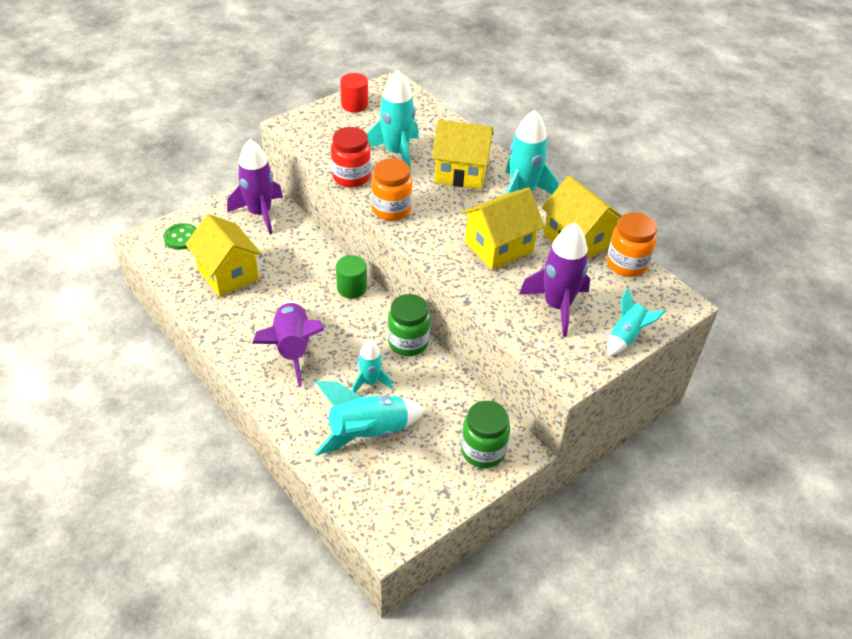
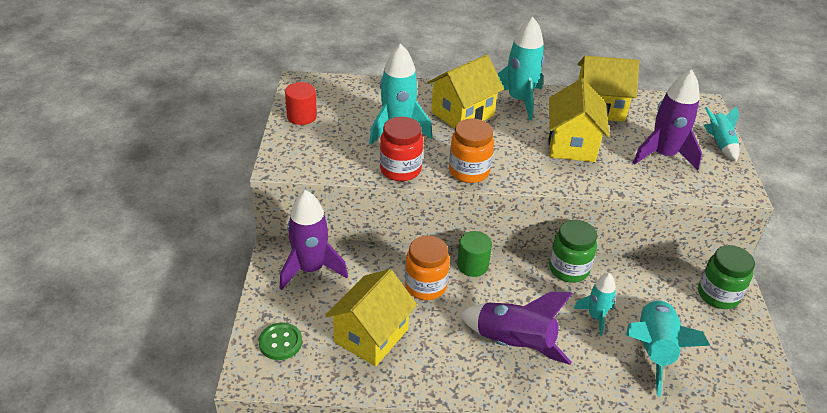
camera: 50 degrees left, 5 degrees down
(228, 274) = (371, 336): yellow house -> yellow house turned 60 degrees counterclockwise
(626, 264) = (644, 102): orange jar -> orange jar (425, 286)

